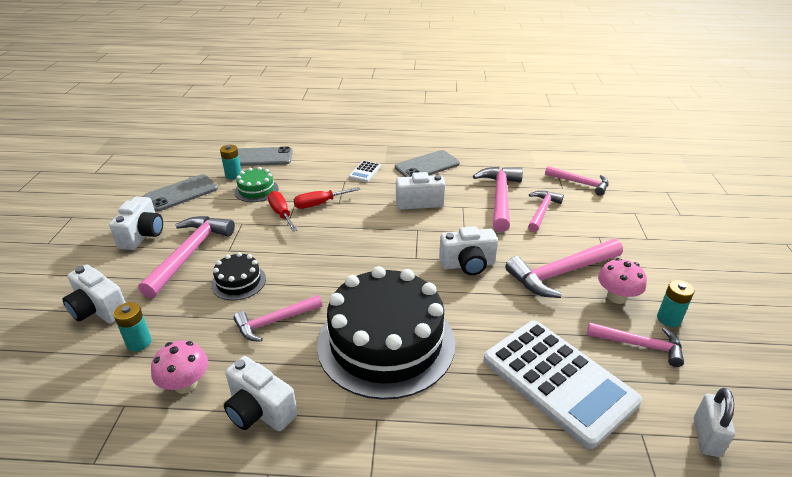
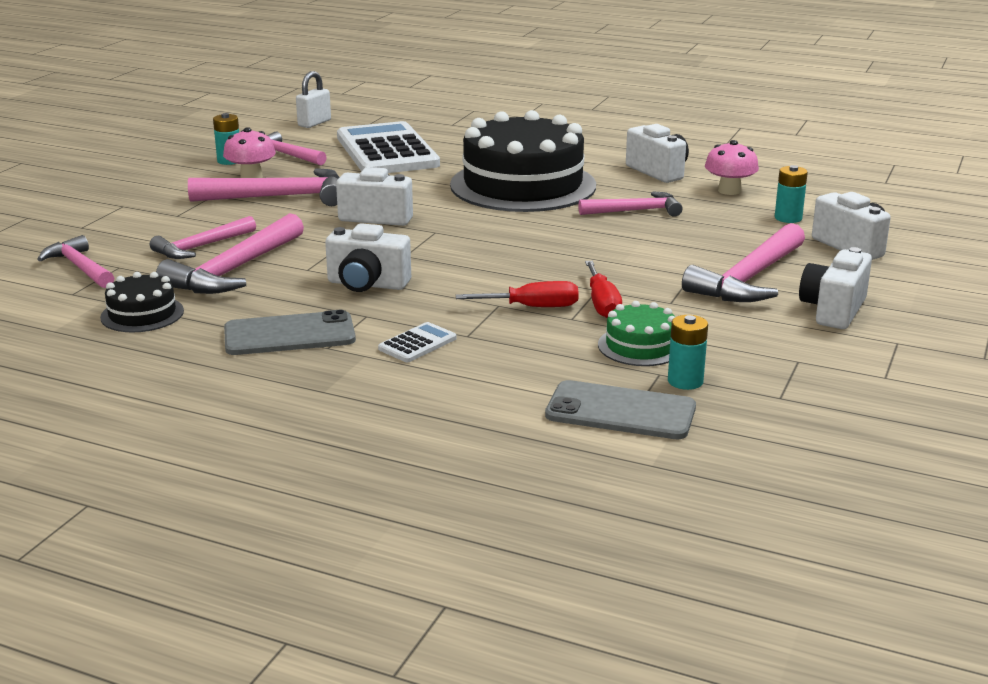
camera: 160 degrees left, 10 degrees down
(181, 193) = (788, 364): grey phone -> none
(238, 282) = (676, 244): black cake -> black cake (142, 314)

